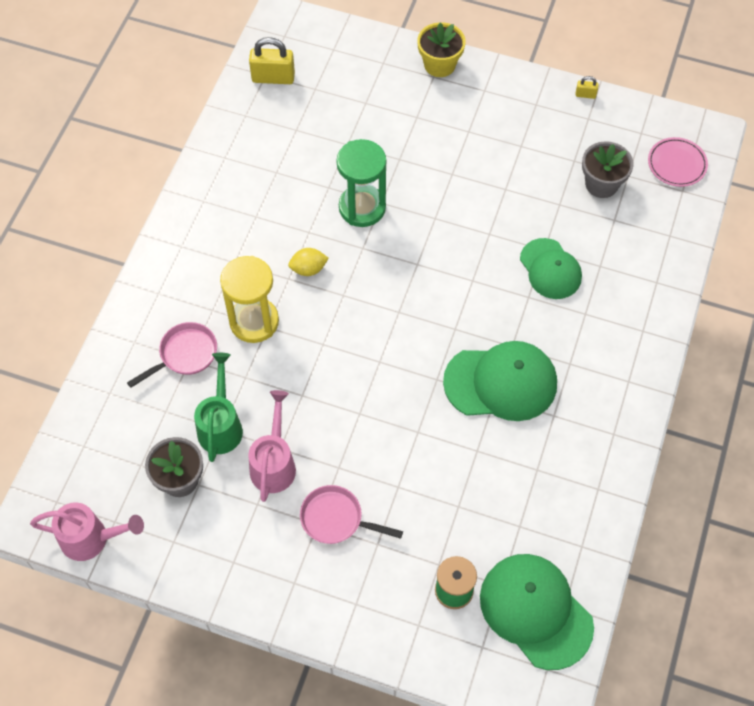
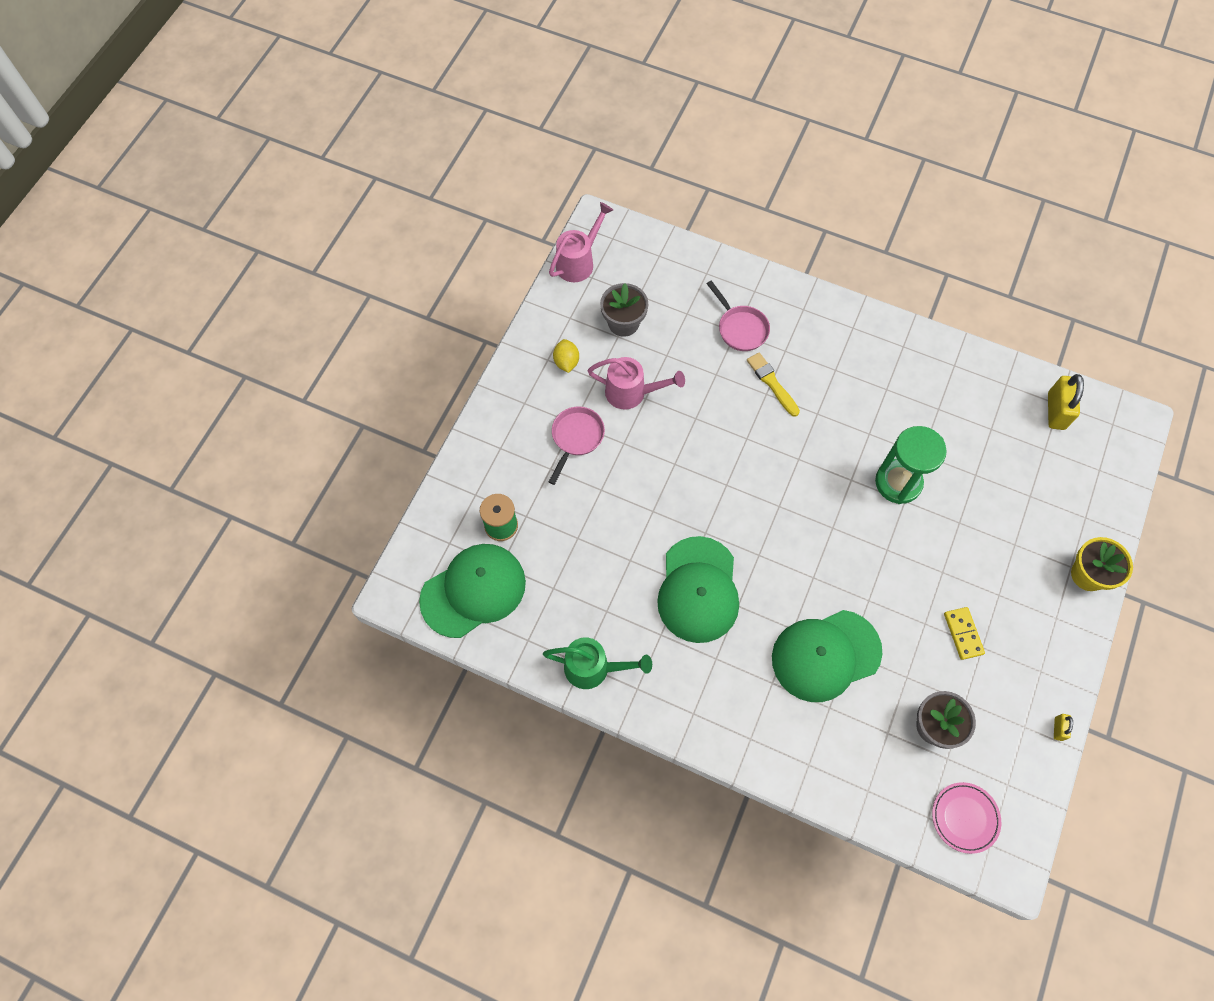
camera: 95 degrees right, 5 degrees up
(91, 539) = (579, 262): pink watering can -> pink watering can turned 150 degrees counterclockwise
(221, 425) = (670, 354): green watering can -> green watering can (593, 668)
(254, 321) = (772, 383): yellow hourglass -> yellow brush
(308, 269) = (827, 430): yellow lemon -> yellow lemon (566, 362)
(511, 159) = (963, 634): none -> yellow domino
(550, 269) = (825, 655): green cap -> green cap, size x1.52

